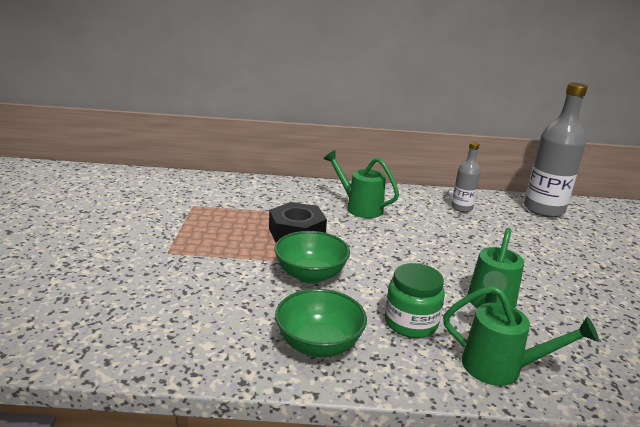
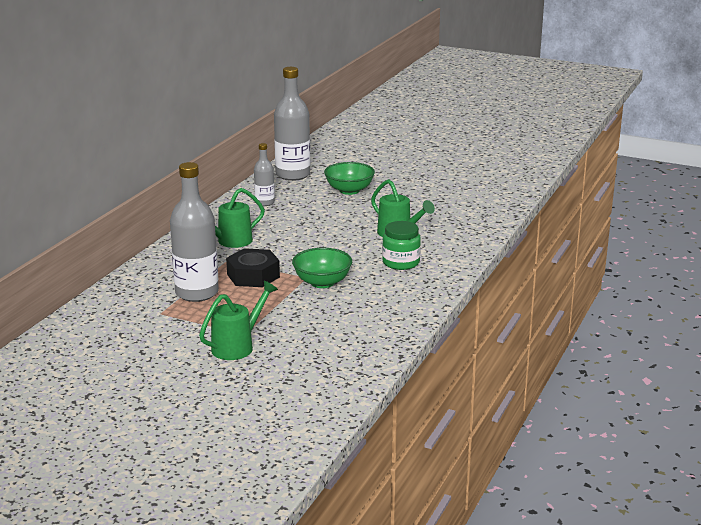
camera: 65 degrees left, 0 degrees up
(241, 213) = (197, 293): none -> grey bottle
(318, 344) = (404, 295): green bowl -> green bowl (349, 190)
(500, 367) = (456, 249): green watering can -> green watering can (237, 346)

